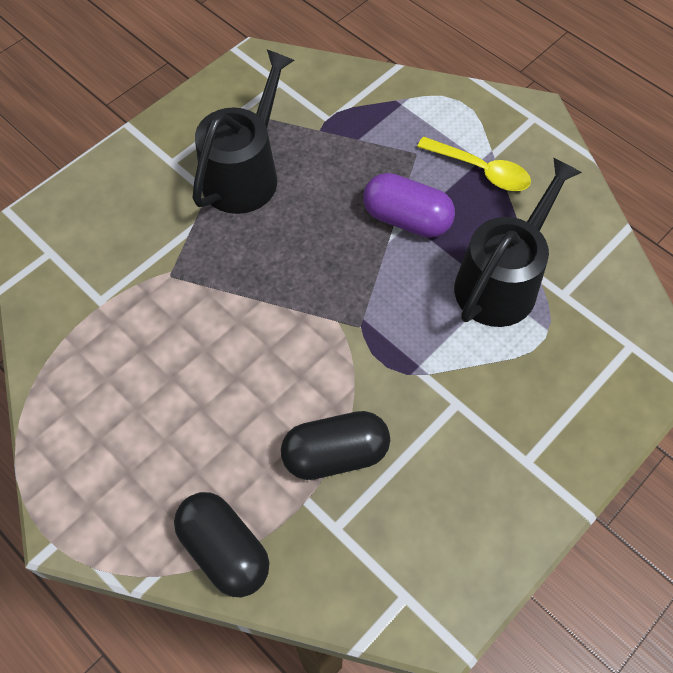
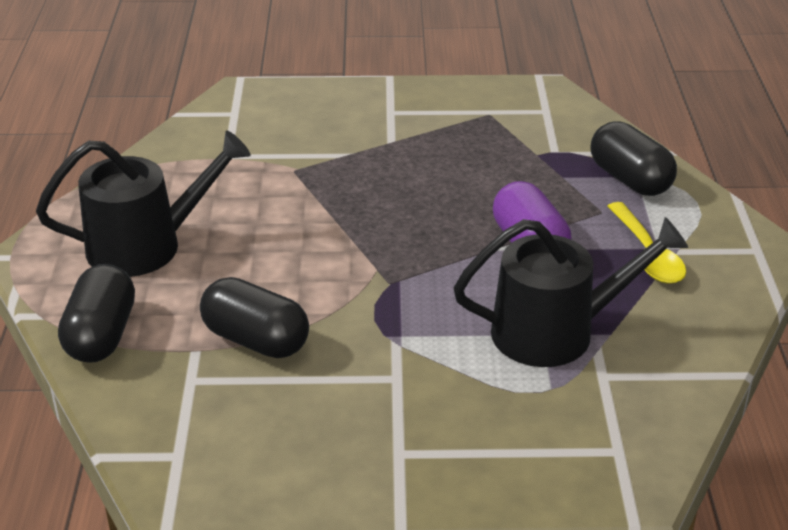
camera: 45 degrees right, 25 degrees down
(245, 174) = (436, 147): black watering can -> black watering can (146, 246)
(401, 110) = (629, 179): none -> black capsule

